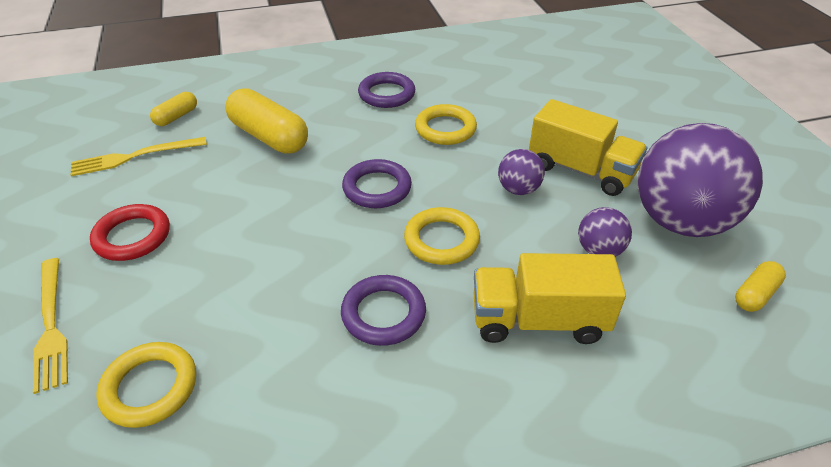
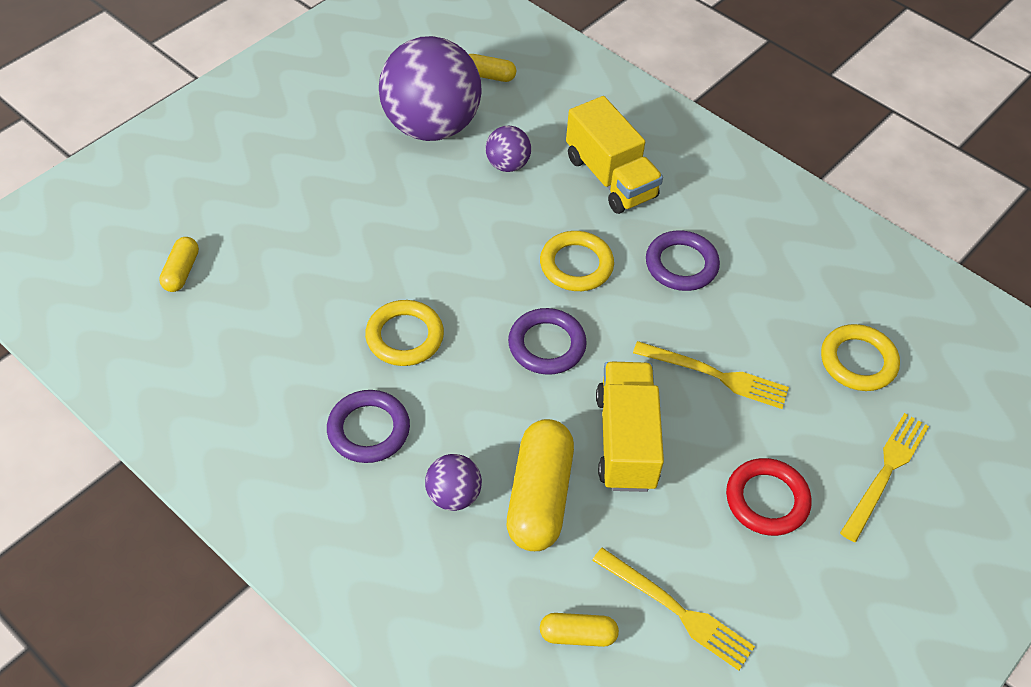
camera: 125 degrees left, 10 degrees up
(253, 268) = (715, 375): none -> yellow fork
(518, 189) = (466, 239): purple ball -> purple ball (453, 495)
(573, 66) = (181, 271): none -> yellow capsule
(580, 170) = (402, 205): yellow truck -> yellow truck (626, 441)

